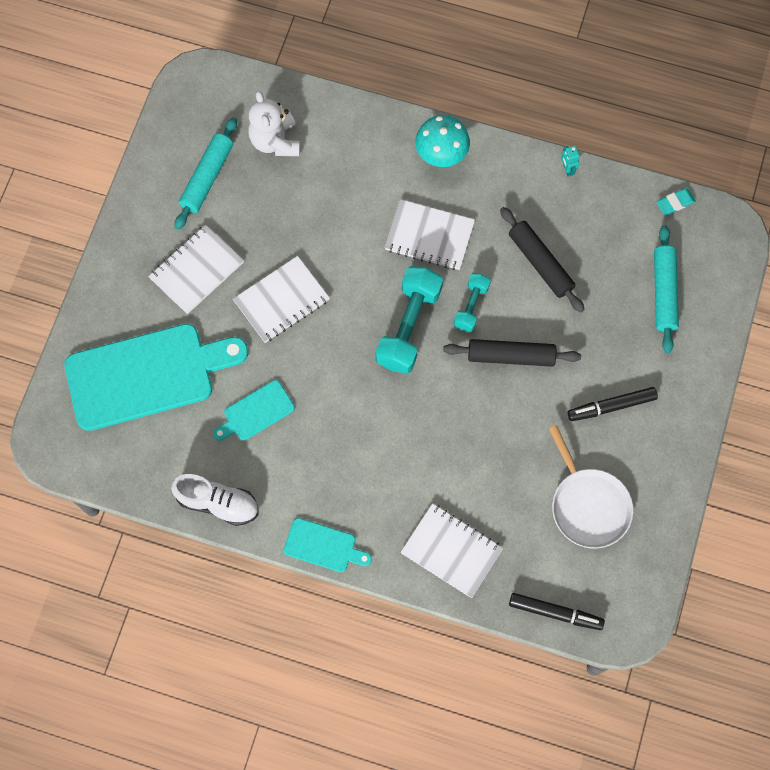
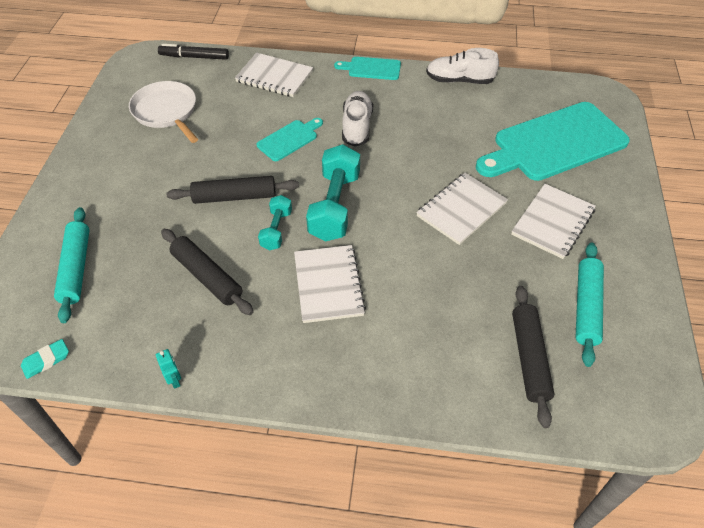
camera: 170 degrees right, 20 degrees down
(256, 412) = (452, 132): turquoise cutting board -> turquoise cutting board (289, 139)
(275, 141) = (529, 358): white teddy bear -> black rolling pin
(364, 439) = (357, 127): none -> white shoe
(429, 236) = (328, 285): white notebook -> white notebook turned 75 degrees clockwise
(441, 156) = (329, 371): turquoise mushroom -> none
(611, 406) = (141, 173): black marker -> none

